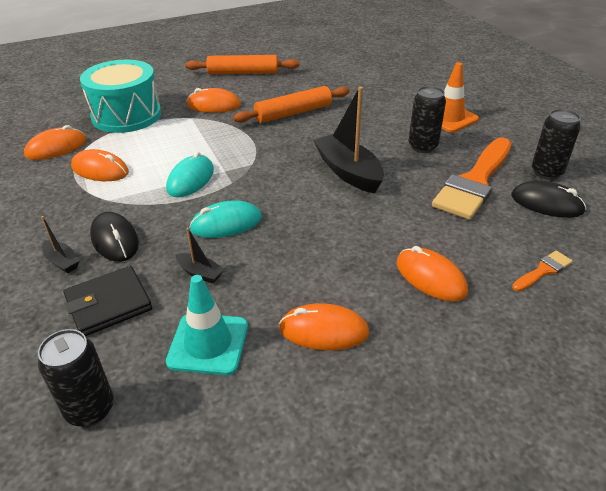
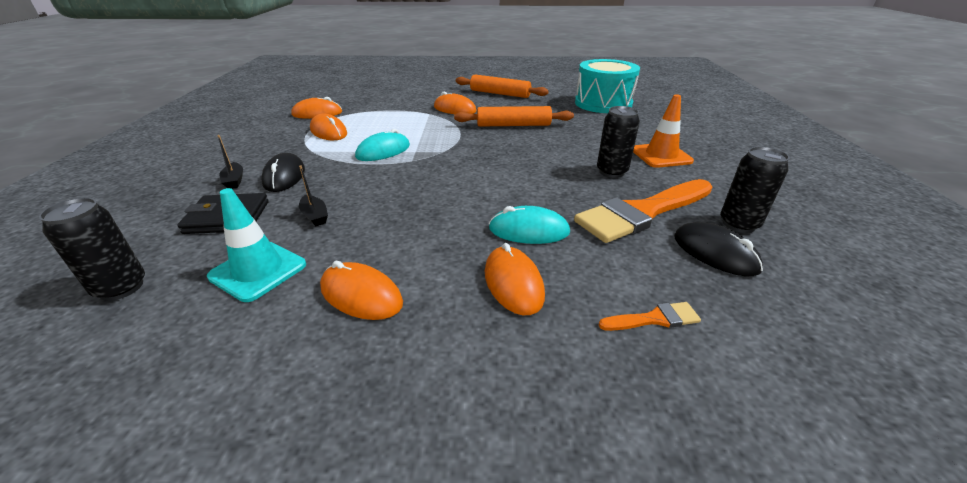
camera: 25 degrees right, 5 degrees down
(126, 115) = (385, 104): turquoise drum -> turquoise drum (603, 103)
(226, 223) = (375, 187): turquoise mouse -> turquoise mouse (529, 230)
(348, 172) = (519, 175): black boat -> none

